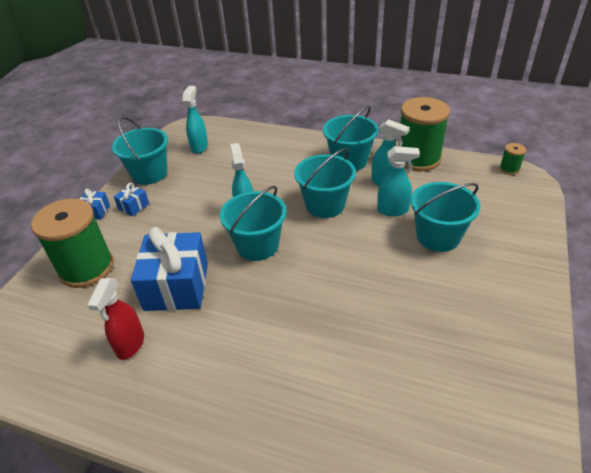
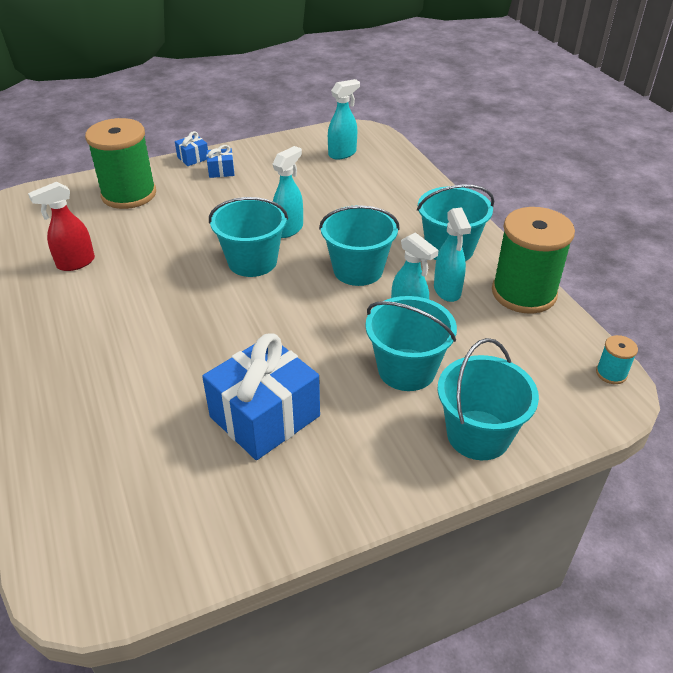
camera: 45 degrees right, 0 degrees up
(149, 174) = (271, 152): turquoise bucket -> turquoise bucket (478, 435)
(176, 286) = (156, 248): blue gift -> blue gift (264, 416)
(509, 169) = (611, 373): green spool -> turquoise spool

